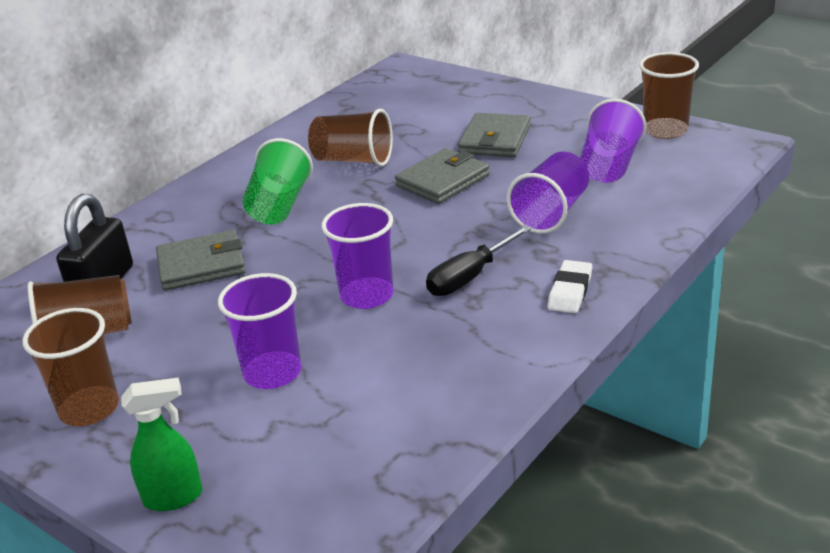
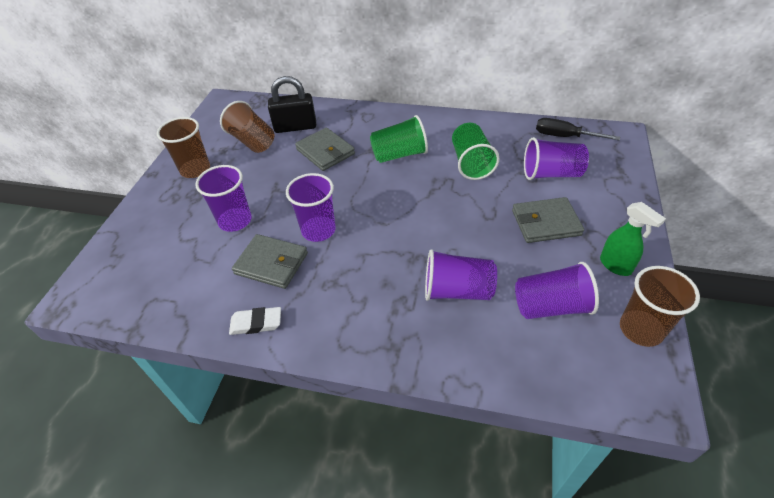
camera: 65 degrees right, 15 degrees up
(174, 497) = (134, 227): green spray bottle -> green spray bottle (616, 266)
(353, 160) = (471, 163): brown cup -> green cup
(423, 118) = (551, 174): none -> purple cup
(442, 181) = (469, 215): grey wallet -> grey wallet (271, 263)
(470, 277) = (356, 272): black screwdriver -> black screwdriver (565, 136)
(570, 291) = (358, 334): white eraser -> white eraser (256, 323)

